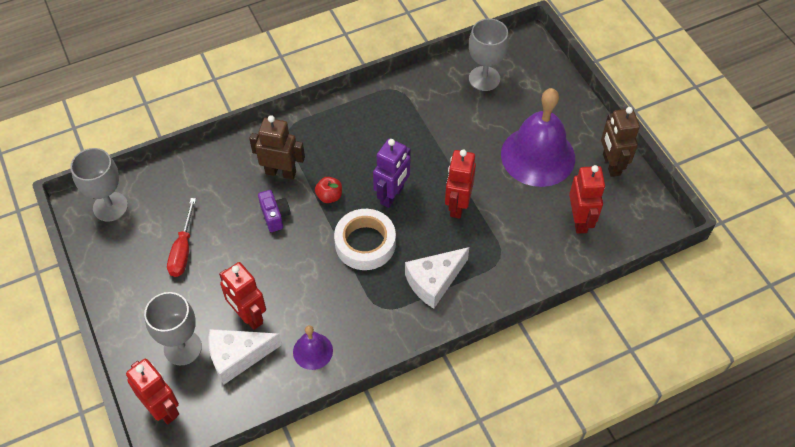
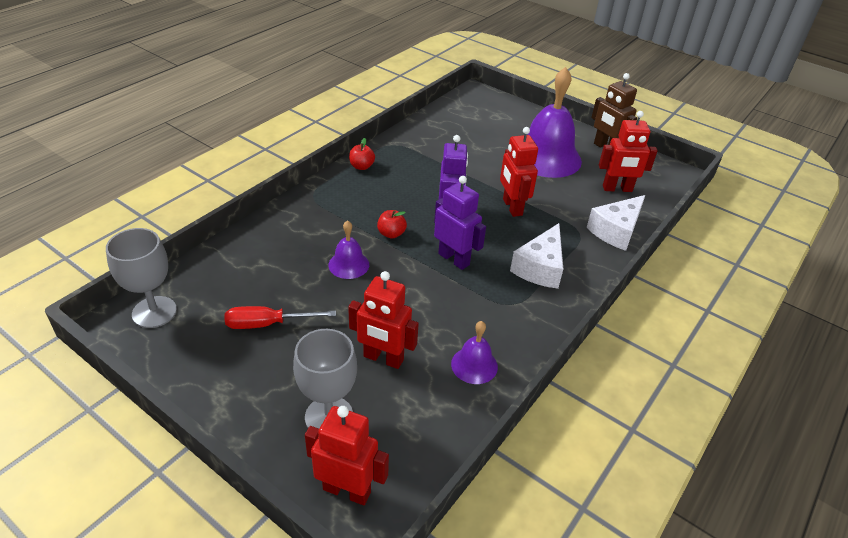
camera: 30 degrees left, 15 degrees down
(183, 250) = (268, 324): red screwdriver -> red screwdriver turned 105 degrees clockwise
(238, 356) = (398, 401): white cheese -> white cheese (616, 231)
(275, 216) = (348, 264): purple camera -> purple bell
(281, 172) = (329, 229): brown robot -> none
(350, 108) = (361, 166): none -> red apple
(365, 243) = (454, 259): white tape -> purple robot
(484, 78) = (461, 121): grey goblet -> none
(579, 220) = (617, 189): red robot -> red robot turned 120 degrees clockwise

